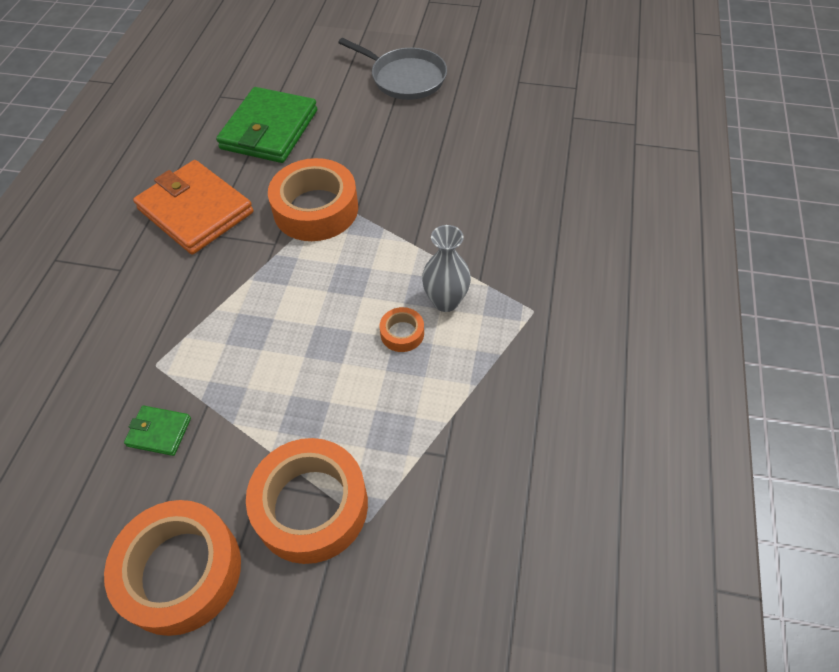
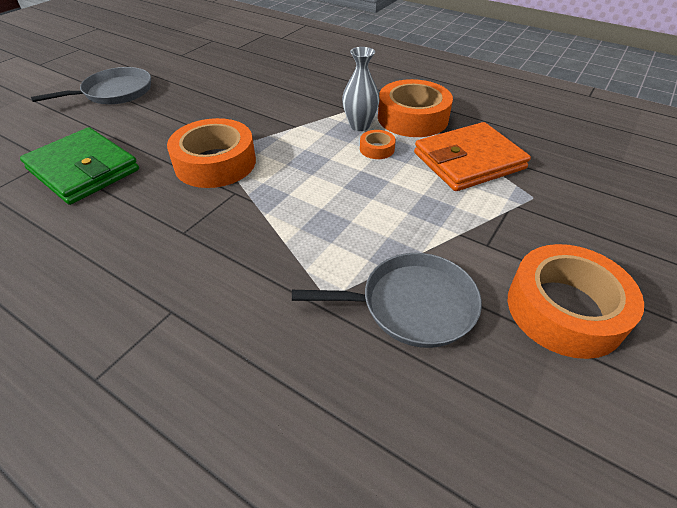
camera: 70 degrees left, 10 degrees down
(159, 432) = (412, 305): green wallet -> grey pan
(196, 211) = (141, 236): orange wallet -> orange wallet (468, 161)
(311, 506) = (514, 221): orange tape -> orange tape (412, 118)

